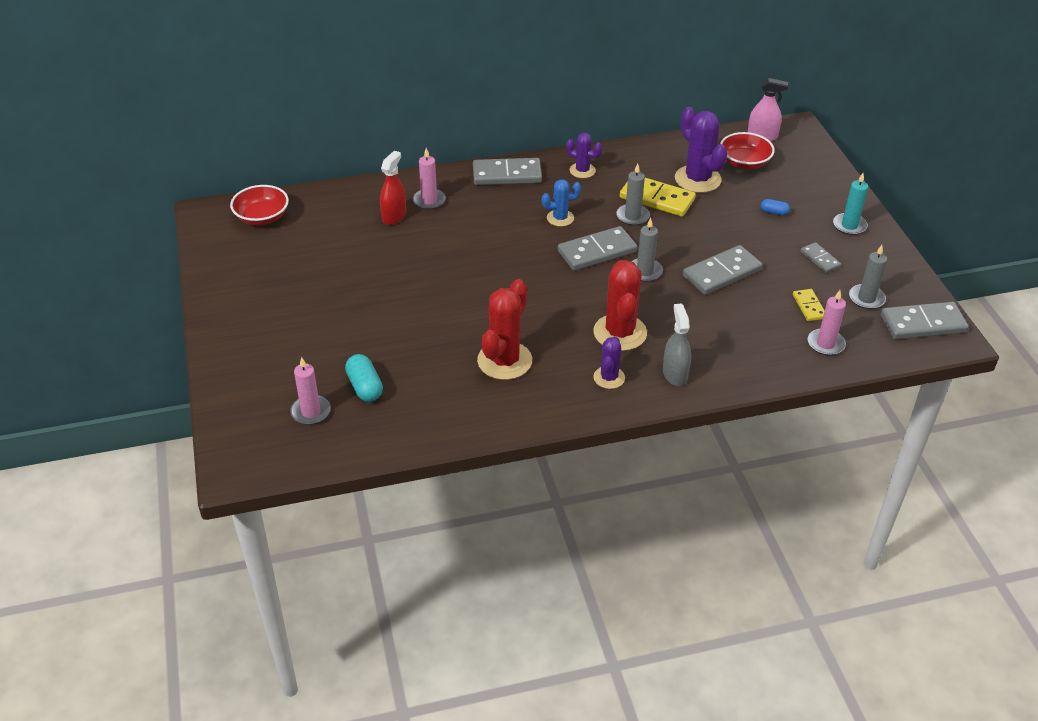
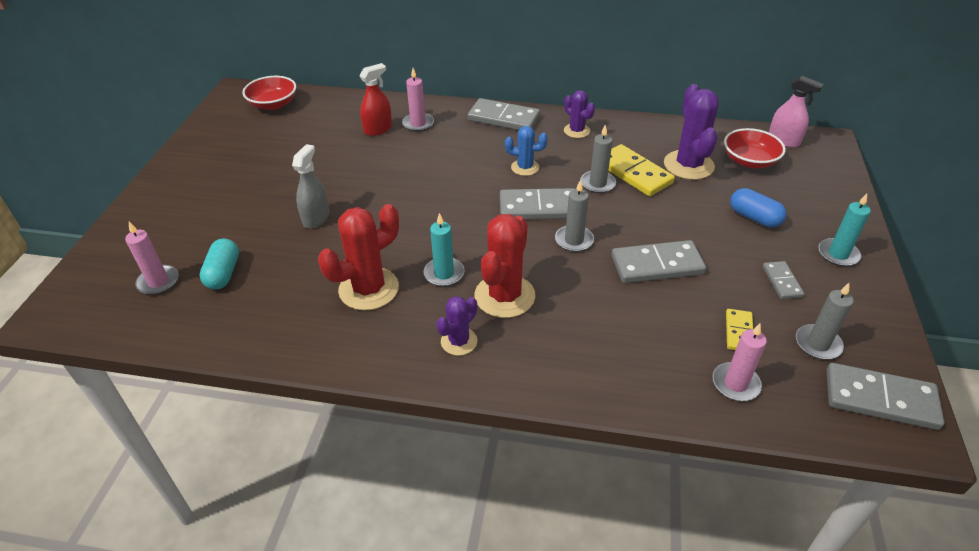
camera: 25 degrees right, 0 degrees up
(558, 330) = (444, 273): none -> turquoise candle
(675, 374) = (533, 361): grey spray bottle -> grey spray bottle (316, 218)
(774, 212) = (754, 217): blue capsule -> blue capsule, size x1.72

